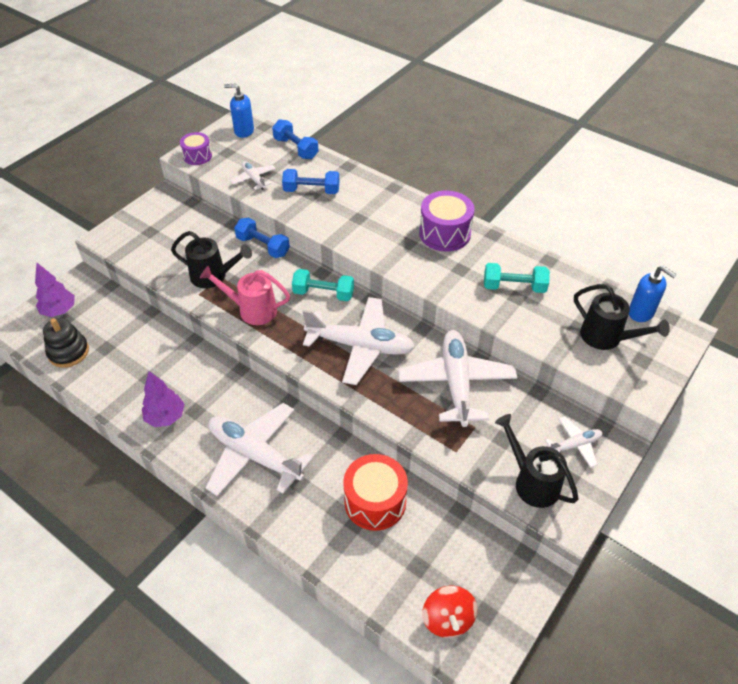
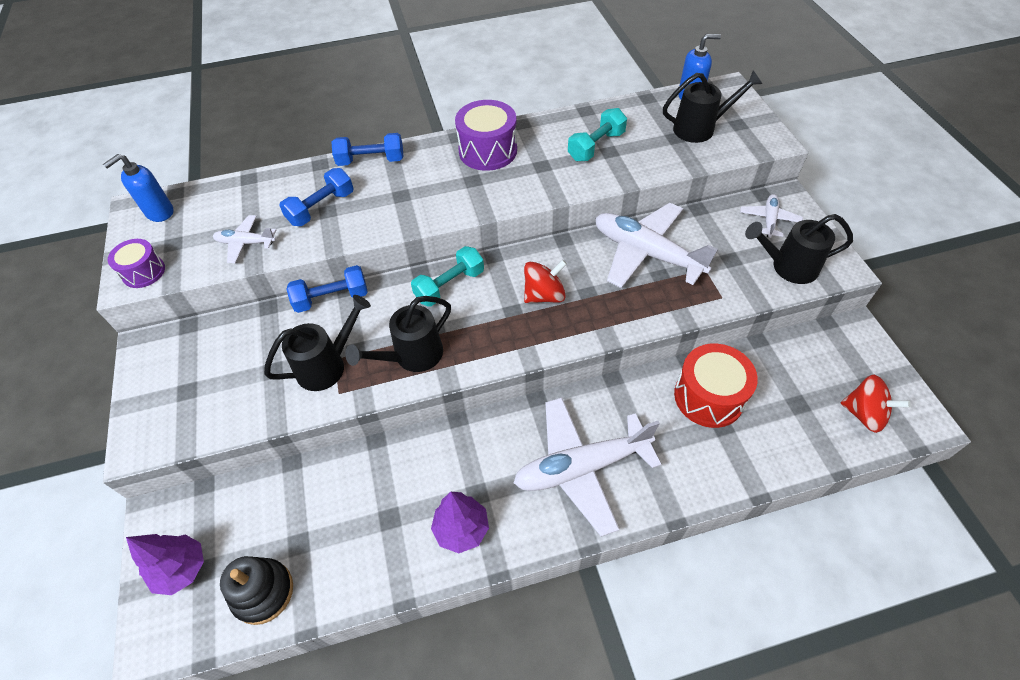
camera: 50 degrees left, 5 degrees up
(252, 310) = (412, 356): pink watering can -> black watering can
(296, 148) = (244, 187): blue dumbbell -> blue dumbbell (371, 161)
(360, 346) = (544, 295): white plane -> red spinning top

